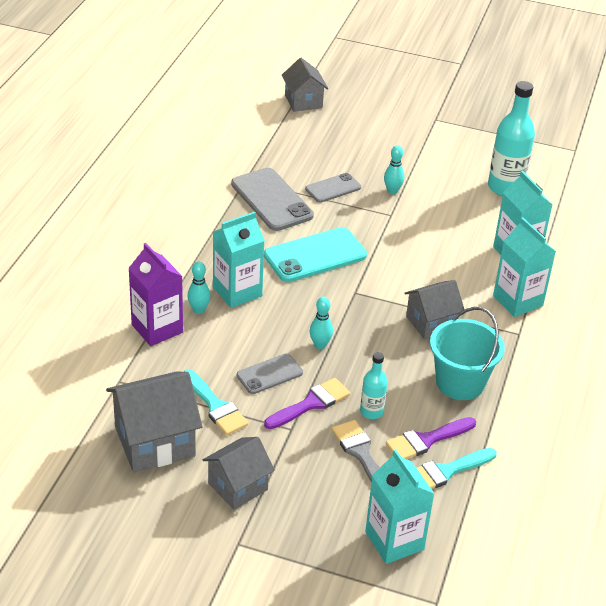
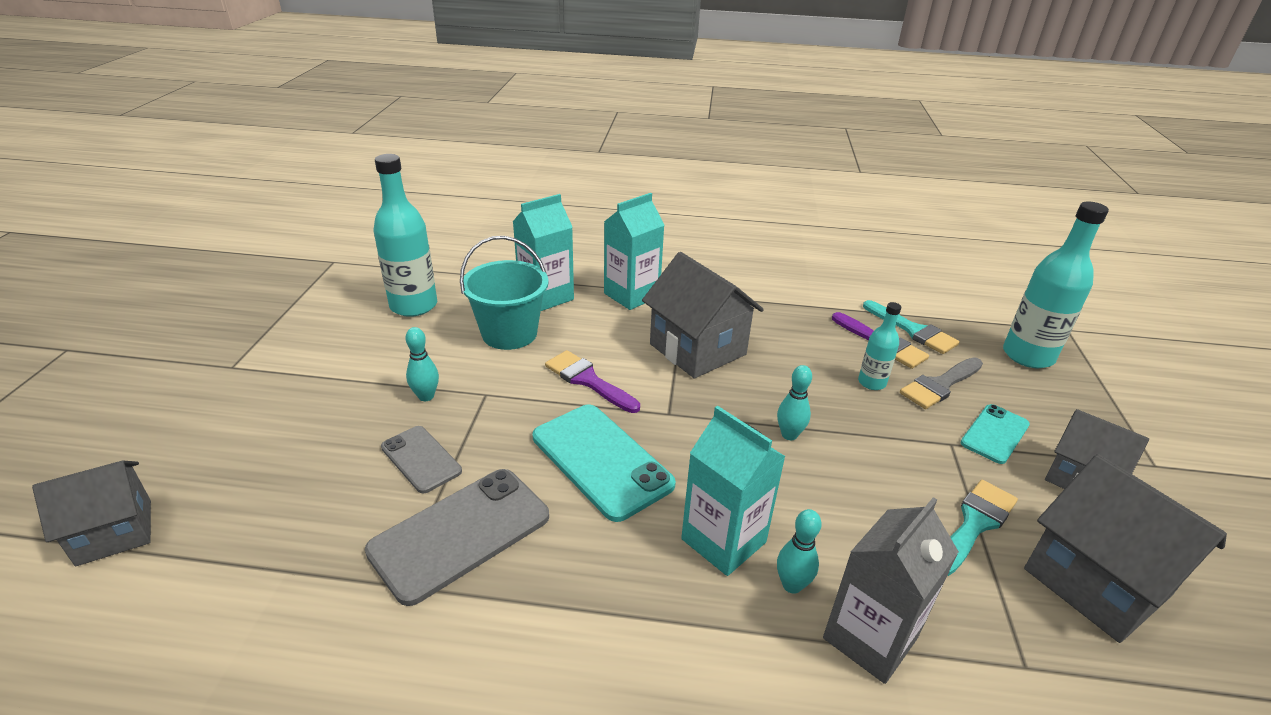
camera: 100 degrees left, 5 degrees down
(157, 328) = (870, 638): purple carton -> grey carton
(269, 374) = (874, 476): grey phone -> none
(295, 460) = (994, 434): none -> turquoise phone
(311, 403) = (897, 431): purple brush -> purple brush (588, 380)
(394, 541) = (1028, 356): turquoise carton -> turquoise bottle
(431, 323) = (697, 349): grey house -> grey house, size x1.54
(460, 382) = (783, 326): turquoise bucket -> turquoise bucket (509, 333)

